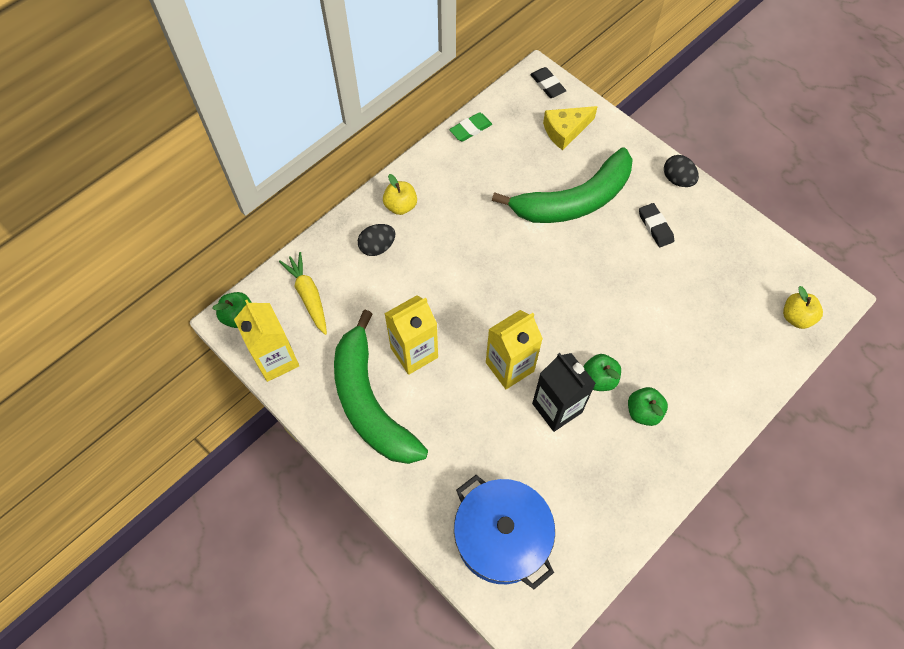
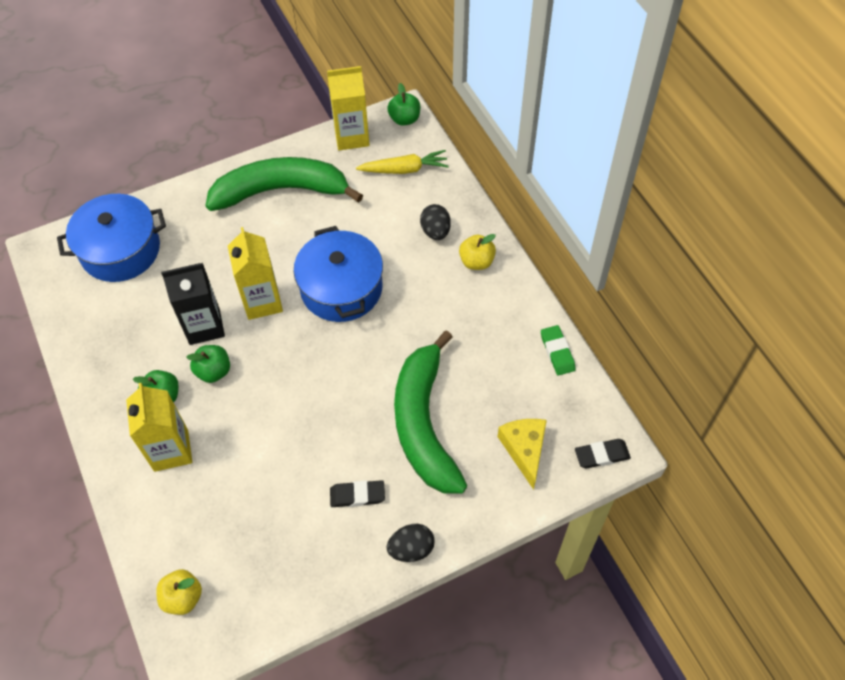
camera: 110 degrees right, 5 degrees down
(414, 352) = (312, 232): yellow carton -> yellow carton (171, 450)
(469, 304) = (341, 288): none -> blue pot

